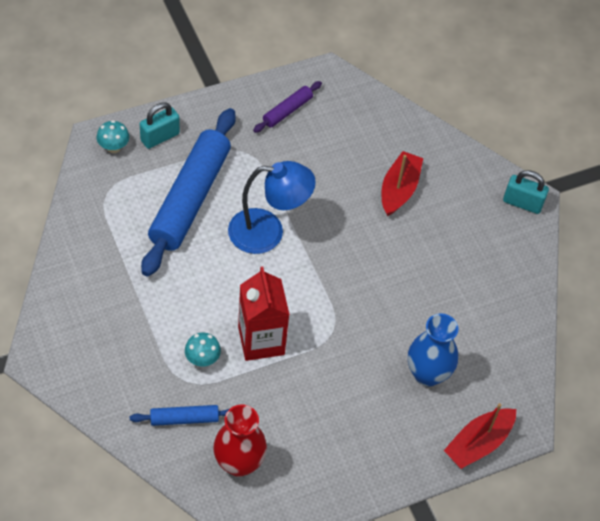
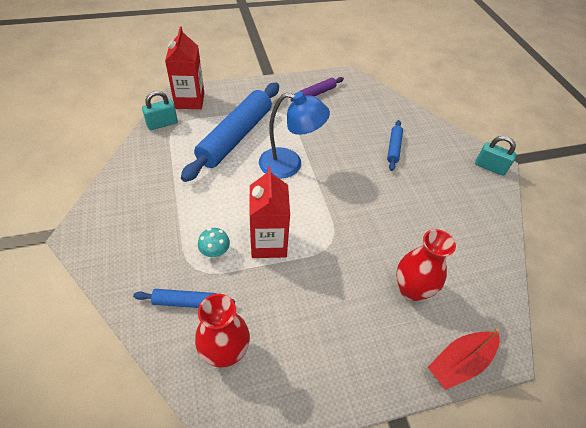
camera: 10 degrees right, 5 degrees down
(113, 147) = (190, 101): turquoise mushroom -> red carton
(160, 137) = (224, 98): turquoise padlock -> turquoise padlock (162, 124)
(399, 190) = (393, 148): red boat -> blue rolling pin
(427, 374) = (411, 289): blue vase -> red vase

